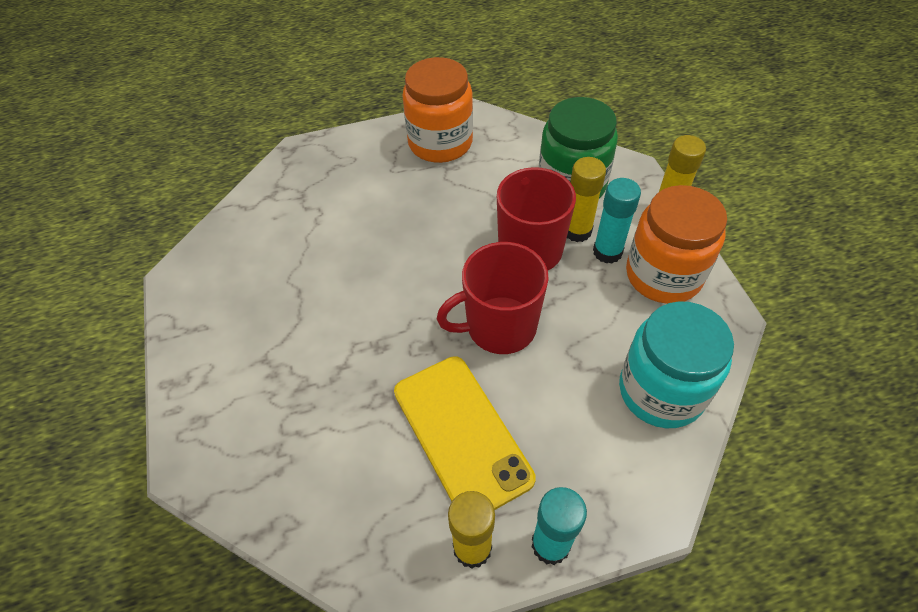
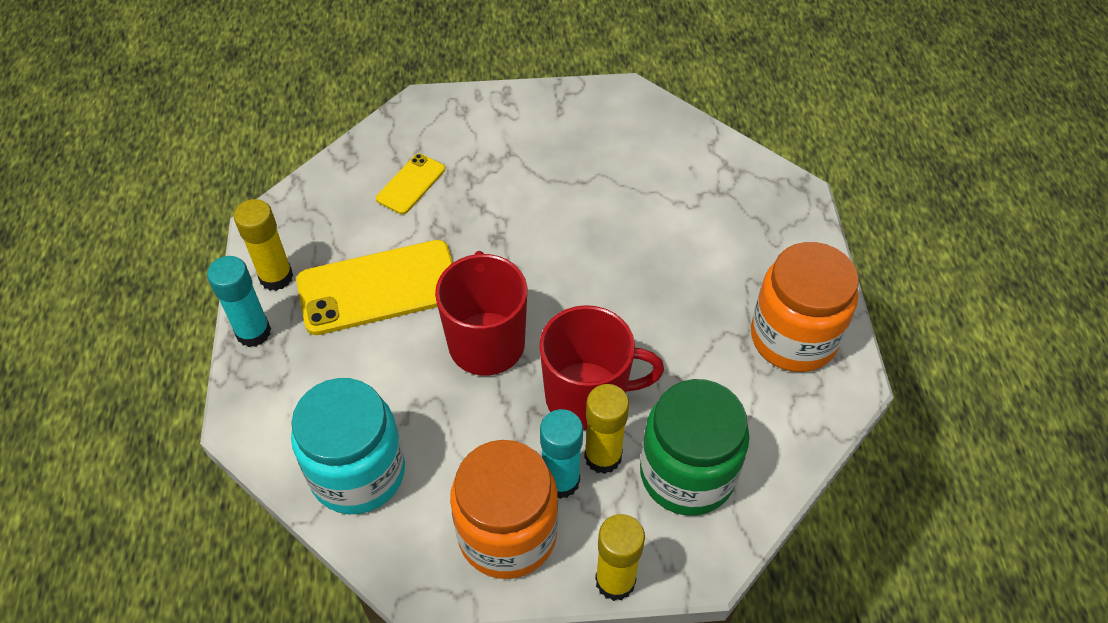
camera: 100 degrees right, 0 degrees up
(316, 443) = (411, 184): none -> yellow phone

